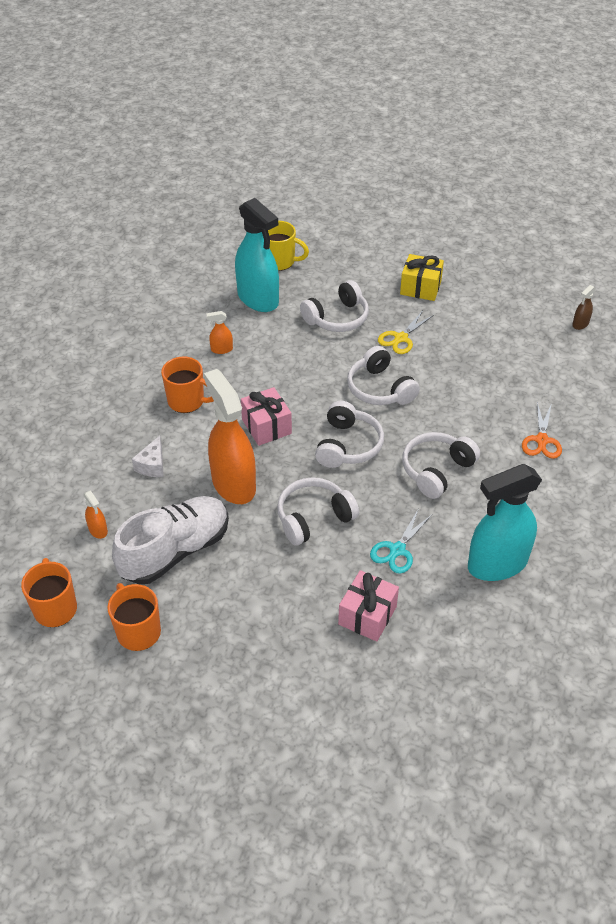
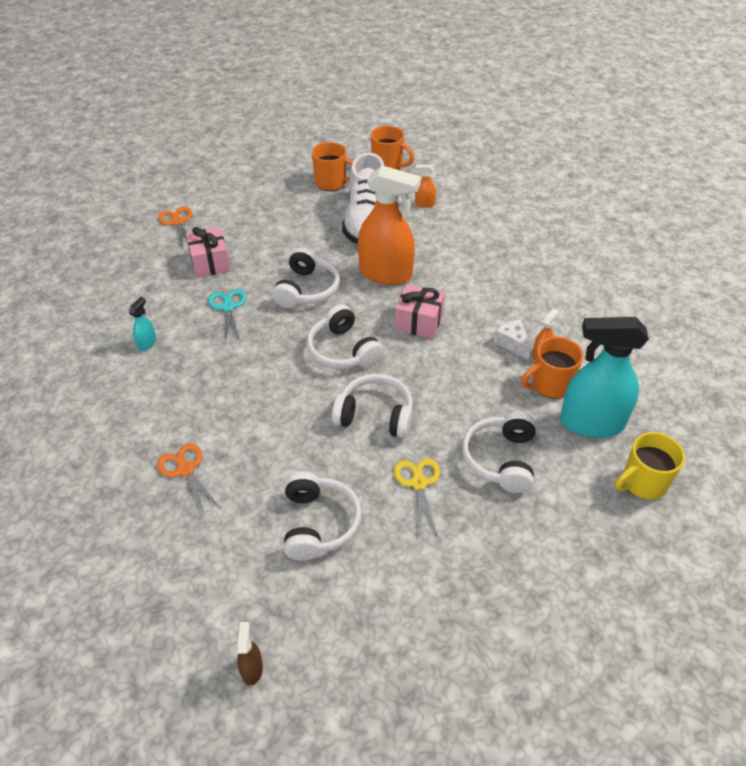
camera: 135 degrees right, 0 degrees up
(152, 465) = (451, 250): white cheese -> white cheese (512, 343)
(187, 401) = (497, 300): orange mug -> orange mug (550, 385)
(349, 704) = (178, 222): none -> orange scissors
(420, 288) = (475, 570): yellow gift -> none
(436, 470) = (254, 379): white headphones -> white headphones (318, 523)
(497, 564) = (147, 343): turquoise spray bottle -> turquoise spray bottle, size x0.41

